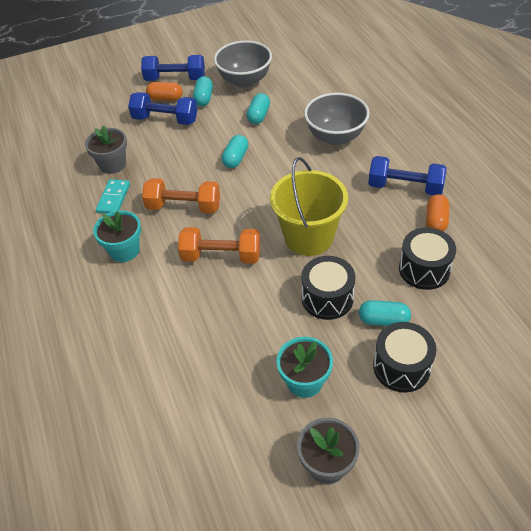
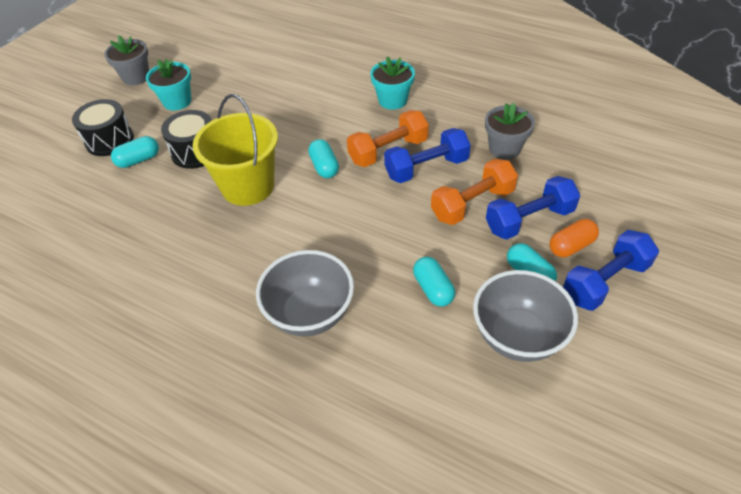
camera: 140 degrees right, 0 degrees up
(113, 198) = (458, 125): turquoise domino -> none
(221, 256) = (310, 135): orange dumbbell -> orange dumbbell (472, 204)
(235, 158) = (396, 220): turquoise capsule -> turquoise capsule (324, 167)
(405, 187) = (180, 290): blue dumbbell -> blue dumbbell (426, 168)
(424, 269) = (120, 214): black drum -> none
(436, 221) = (127, 268): orange capsule -> none

